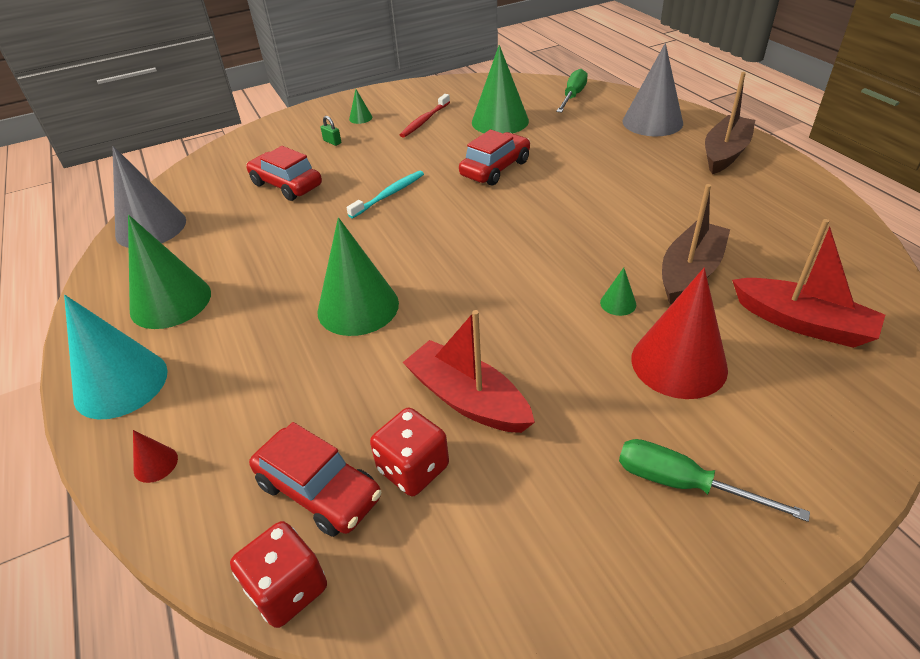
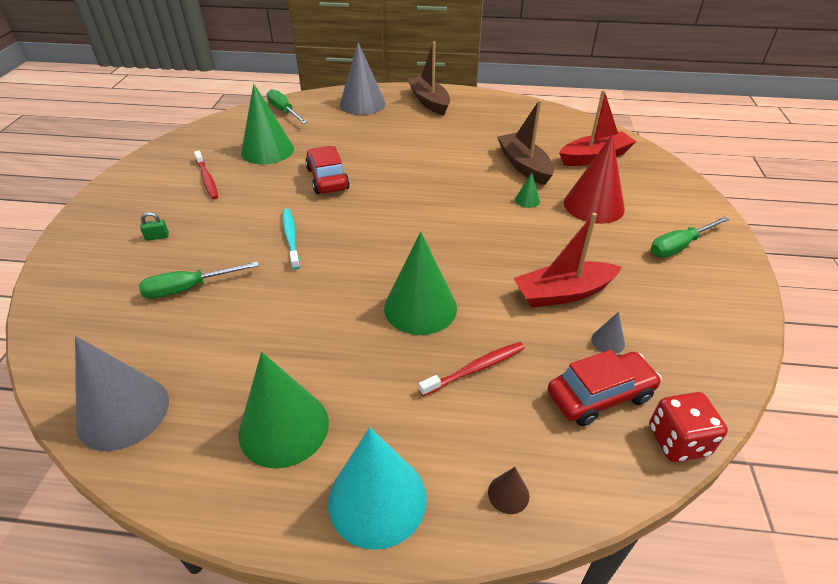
camera: 60 degrees left, 0 degrees up
(155, 464) = (508, 494): red cone -> brown cone
(286, 185) = (188, 288): red car -> green screwdriver
(299, 378) = (475, 369): none -> red toothbrush
(360, 118) = (143, 207): green cone -> none
(413, 468) = (608, 341): red dice -> grey cone

